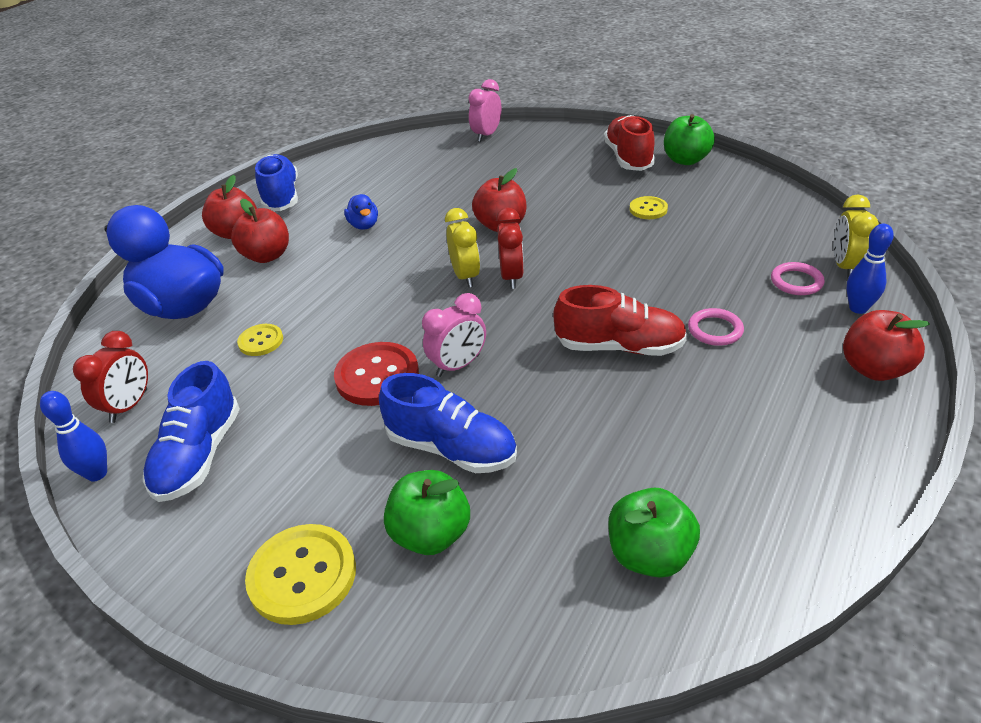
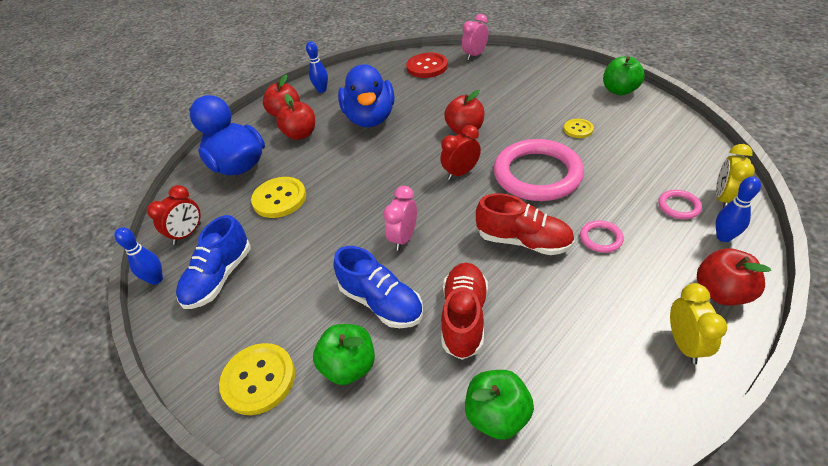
camera: 15 degrees right, 5 degrees up
(261, 341) = (279, 199): yellow button -> yellow button, size x1.77
(281, 197) = (322, 90): blue shoe -> blue bowling pin
(364, 225) = (370, 118): blue duck -> blue duck, size x2.38
(377, 376) = (347, 237): red button -> red button (427, 67)
(458, 365) = (404, 238): pink clock -> pink clock turned 135 degrees clockwise
(465, 276) = (428, 168): yellow clock -> yellow clock (684, 344)
(511, 277) = (461, 173): red clock -> red clock turned 135 degrees counterclockwise
(613, 267) = (537, 174): none -> pink ring
(628, 158) = (575, 84): red shoe -> red shoe (464, 317)

